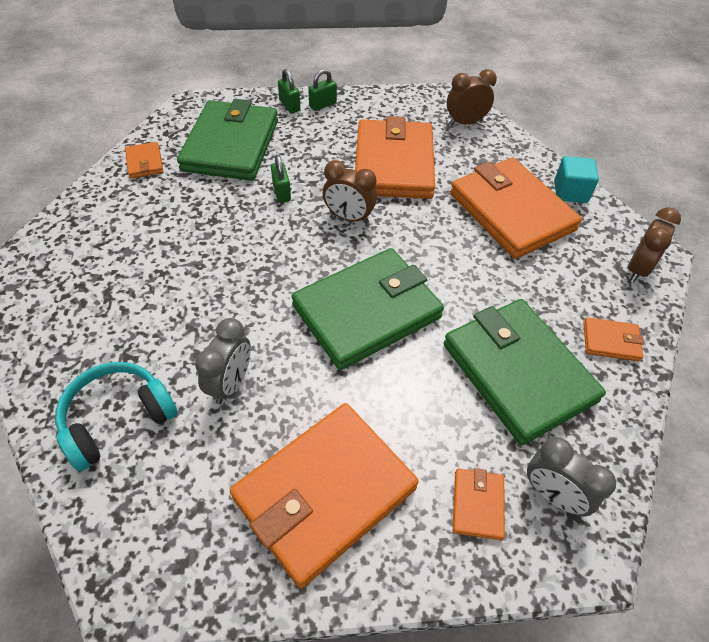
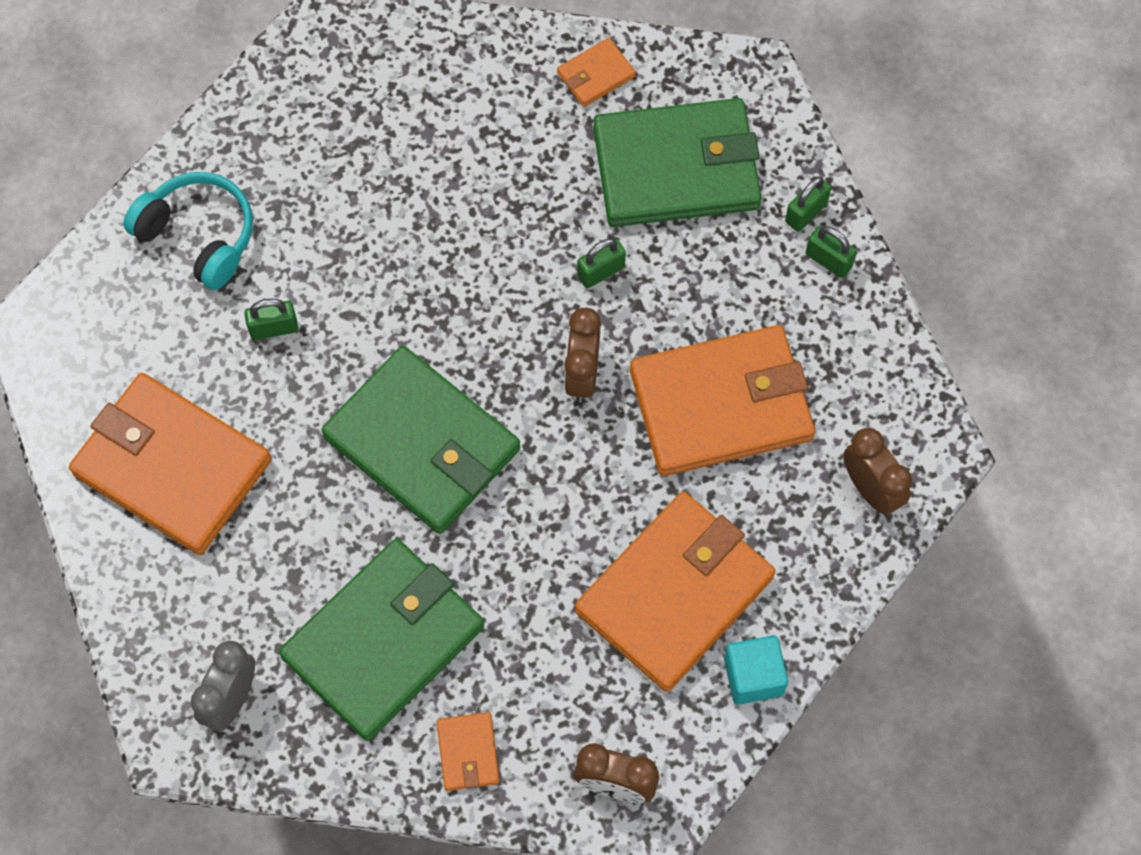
camera: 75 degrees right, 15 degrees up
(231, 383) = (274, 328): grey clock -> green padlock
(477, 505) = (199, 622): orange wallet -> none

